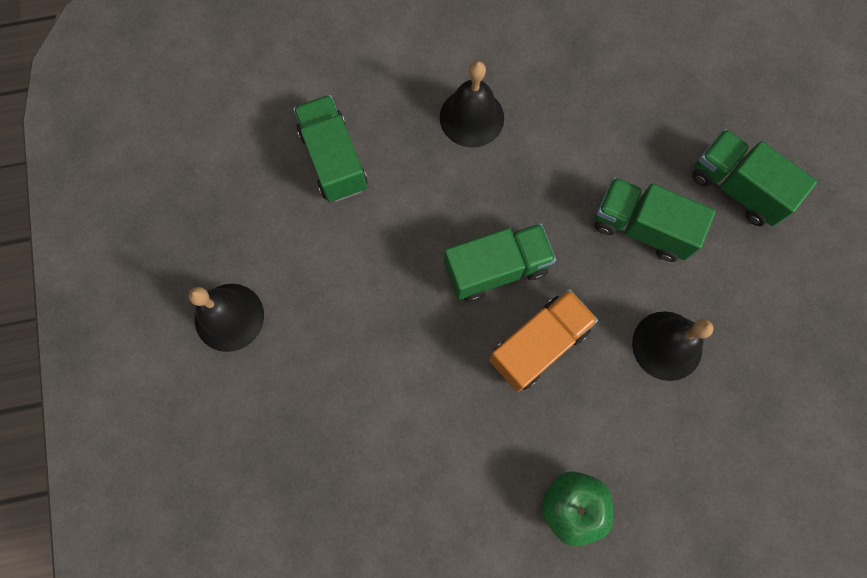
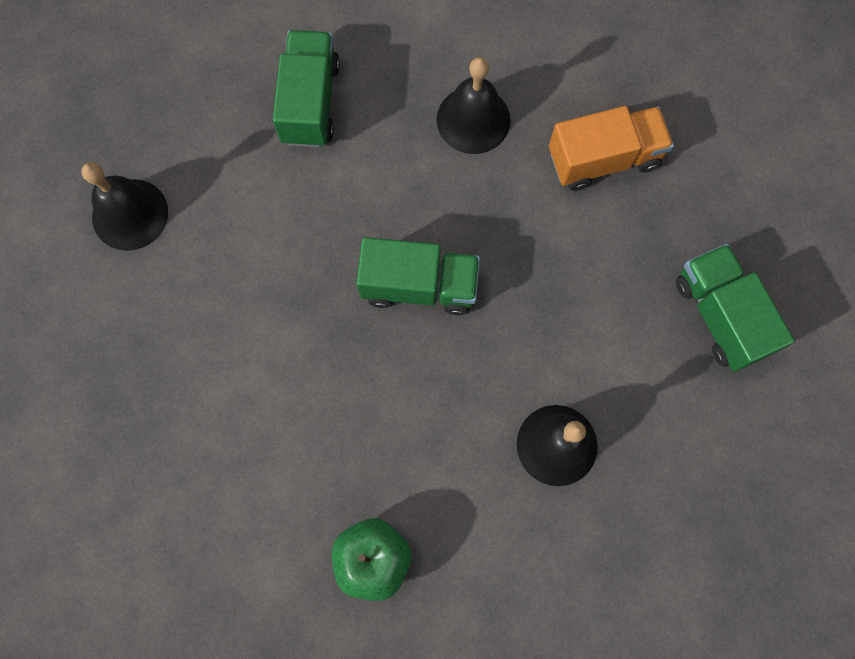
camera: 25 degrees right, 0 degrees up
(538, 344) = (422, 382): orange truck -> orange truck (604, 158)
(641, 227) = (593, 311): green truck -> none

